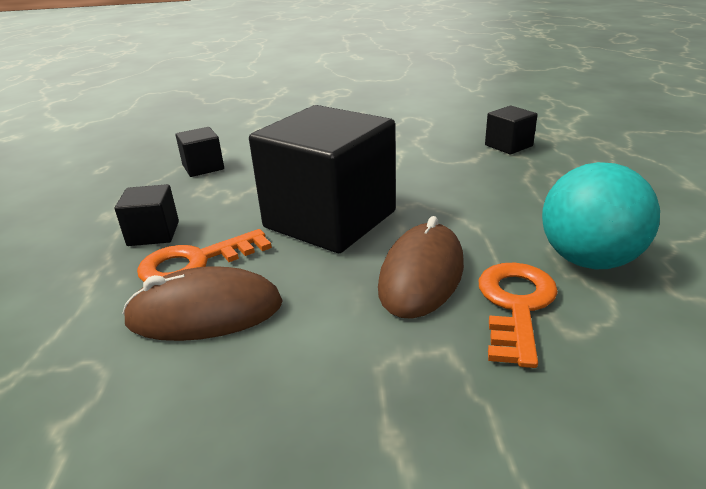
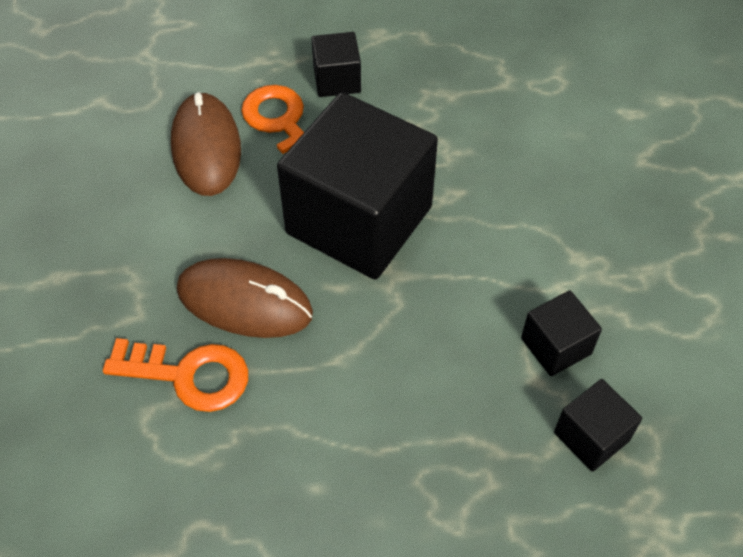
camera: 85 degrees right, 25 degrees up
(203, 167) = (496, 82): black cube -> black cube (556, 346)
(588, 260) = (258, 460): turquoise ball -> none

